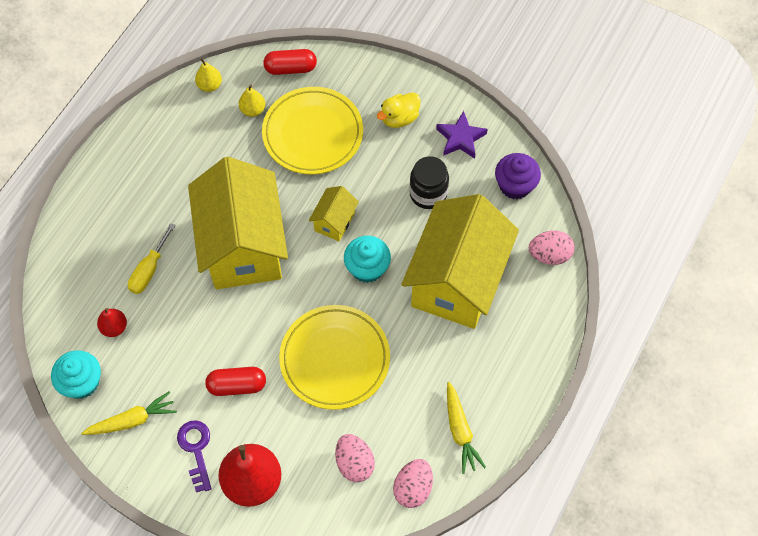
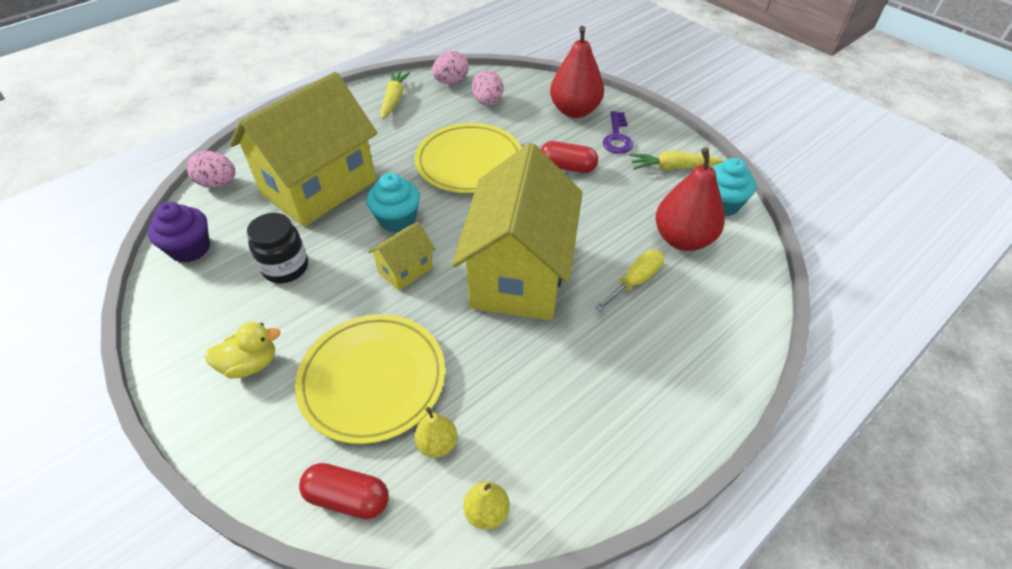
camera: 160 degrees left, 15 degrees down
(114, 327) = (683, 239): red pear -> red pear, size x2.01
(460, 138) = (200, 315): purple star -> none

